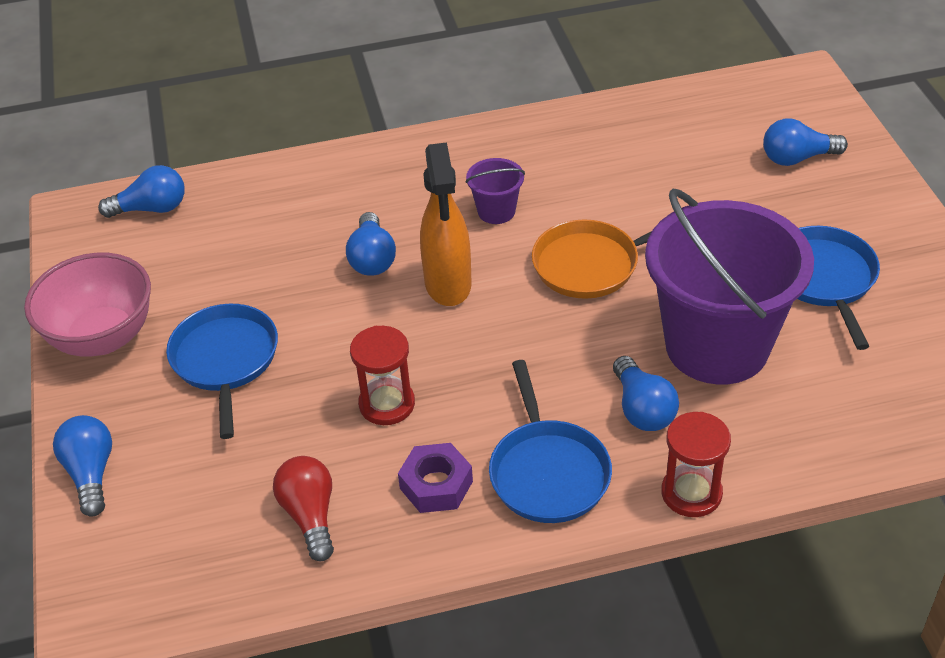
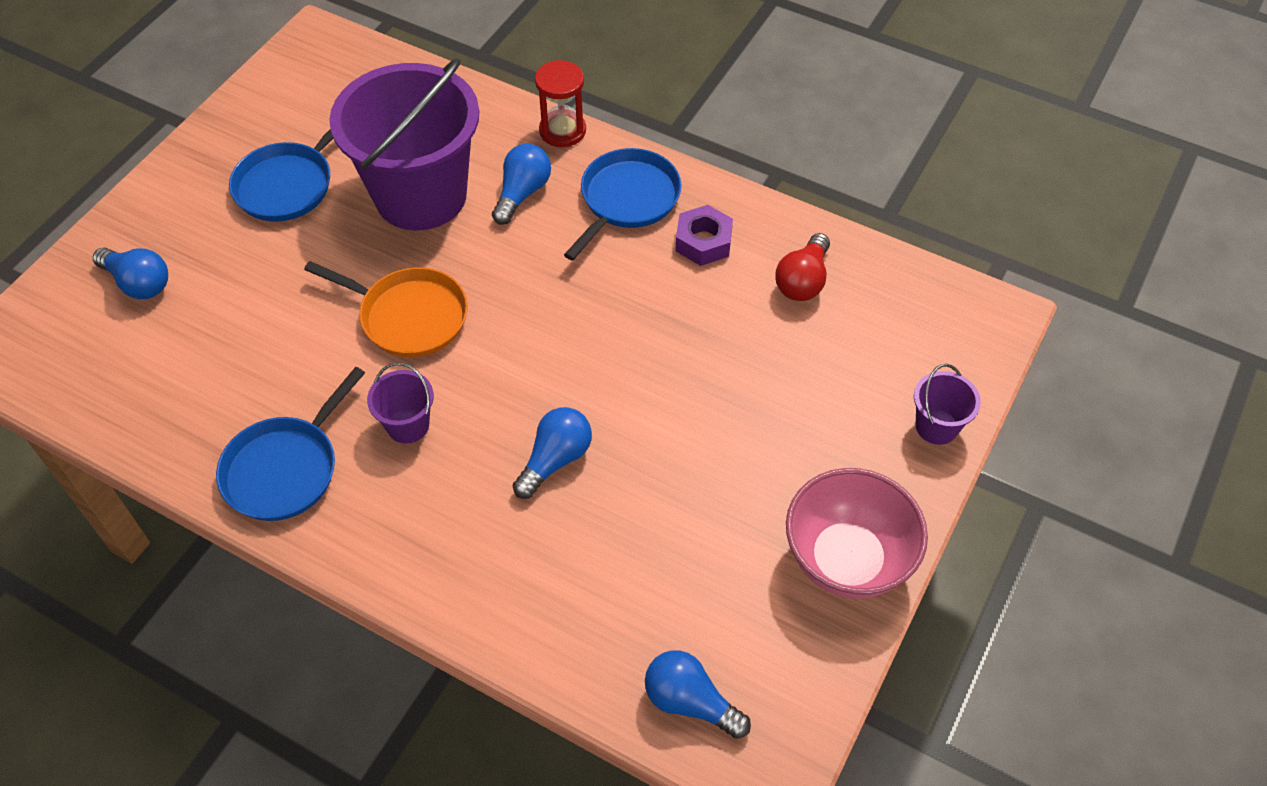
camera: 140 degrees left, 10 degrees up
(91, 473) = (936, 426): blue light bulb -> purple bucket
(225, 360) = (761, 451): blue pan -> blue pan (285, 469)
(387, 404) = (677, 320): red hourglass -> none
(448, 285) = (528, 384): orange spray bottle -> none

